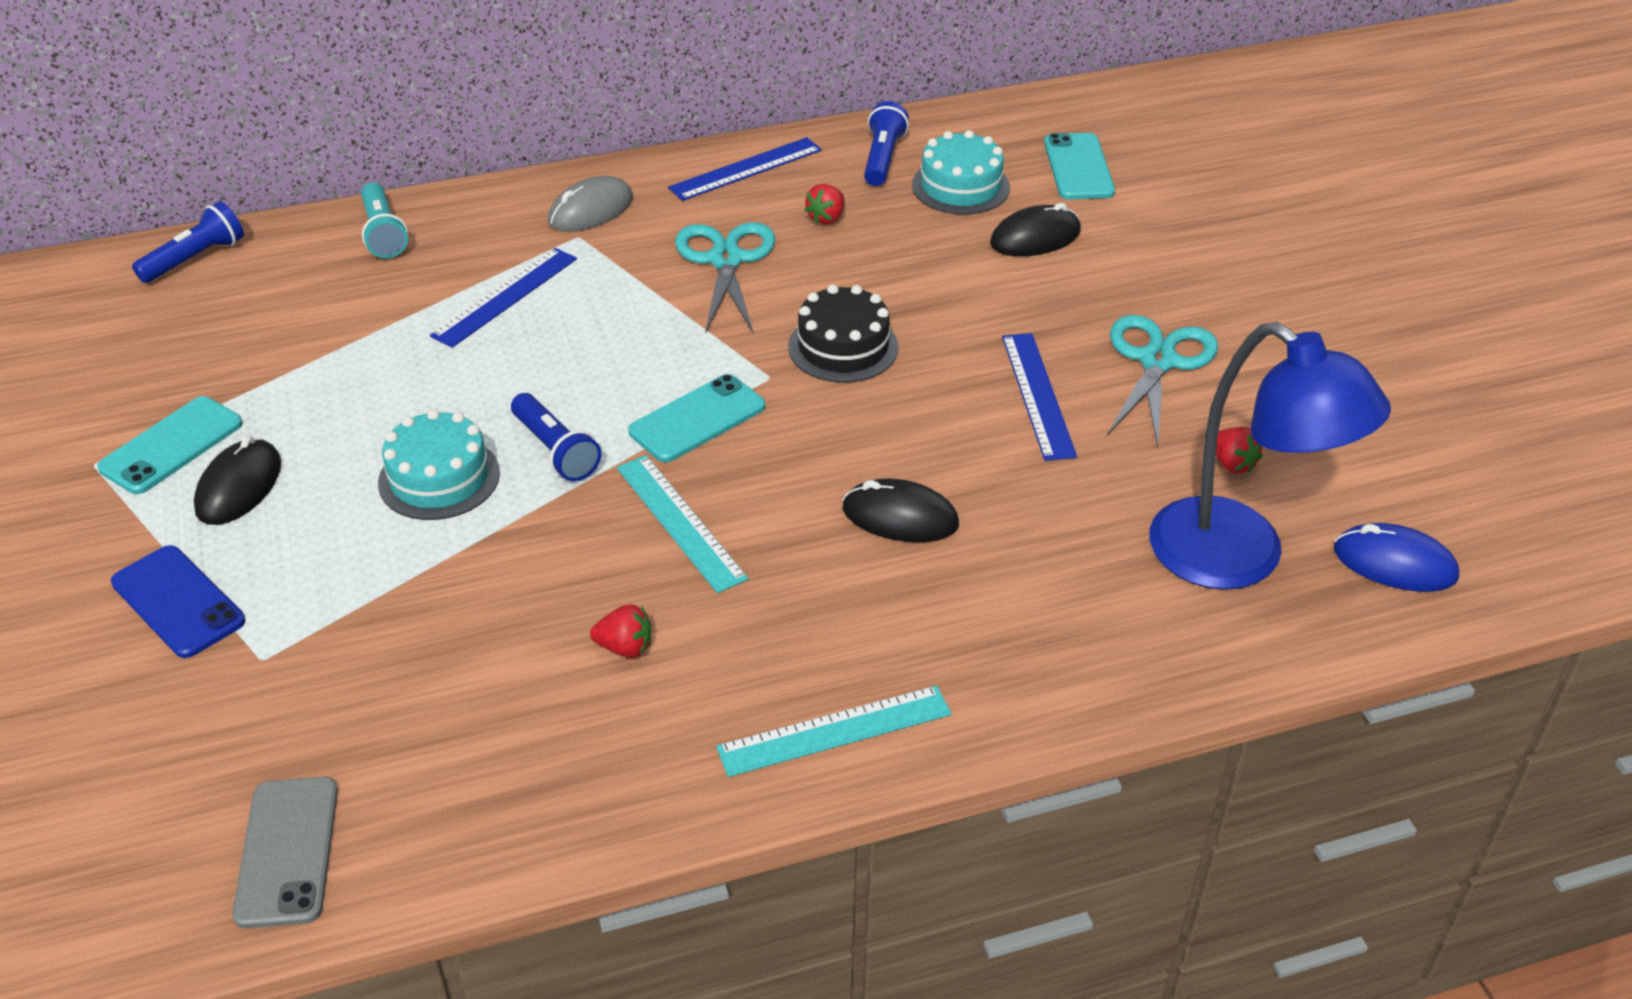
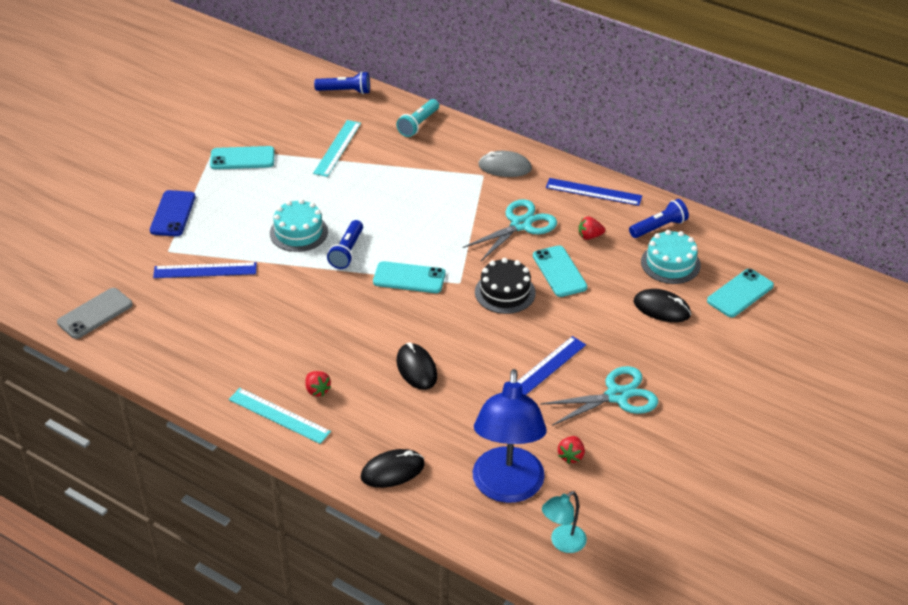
camera: 50 degrees right, 0 degrees up
(239, 487) = (240, 188): black mouse -> black mouse (392, 471)
(505, 297) = (420, 181): blue ruler -> blue ruler (205, 270)
(625, 647) = (264, 335): red strawberry -> red strawberry (317, 390)
(680, 522) = (345, 309): turquoise ruler -> turquoise ruler (337, 148)
(862, 279) = (559, 271): none -> turquoise phone
(1394, 563) = (562, 543): blue mouse -> turquoise lamp

